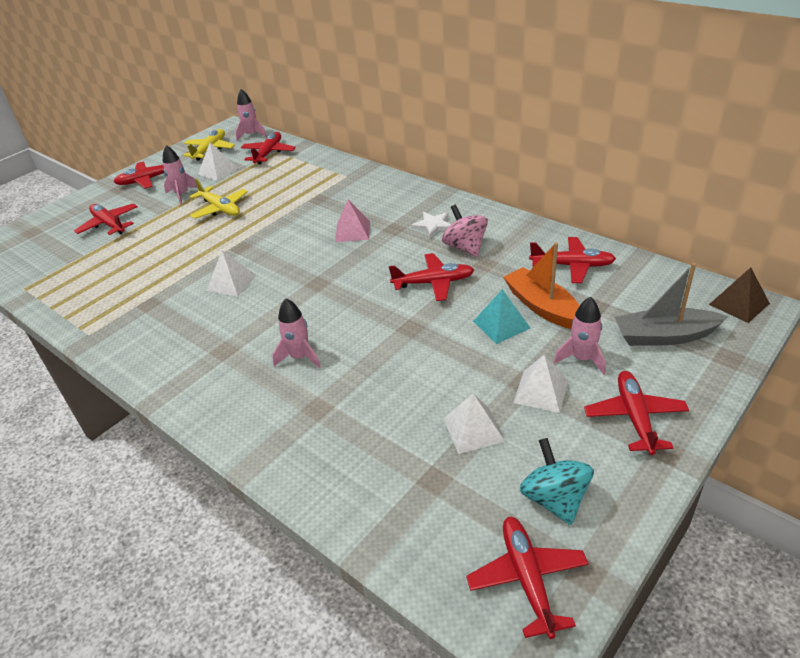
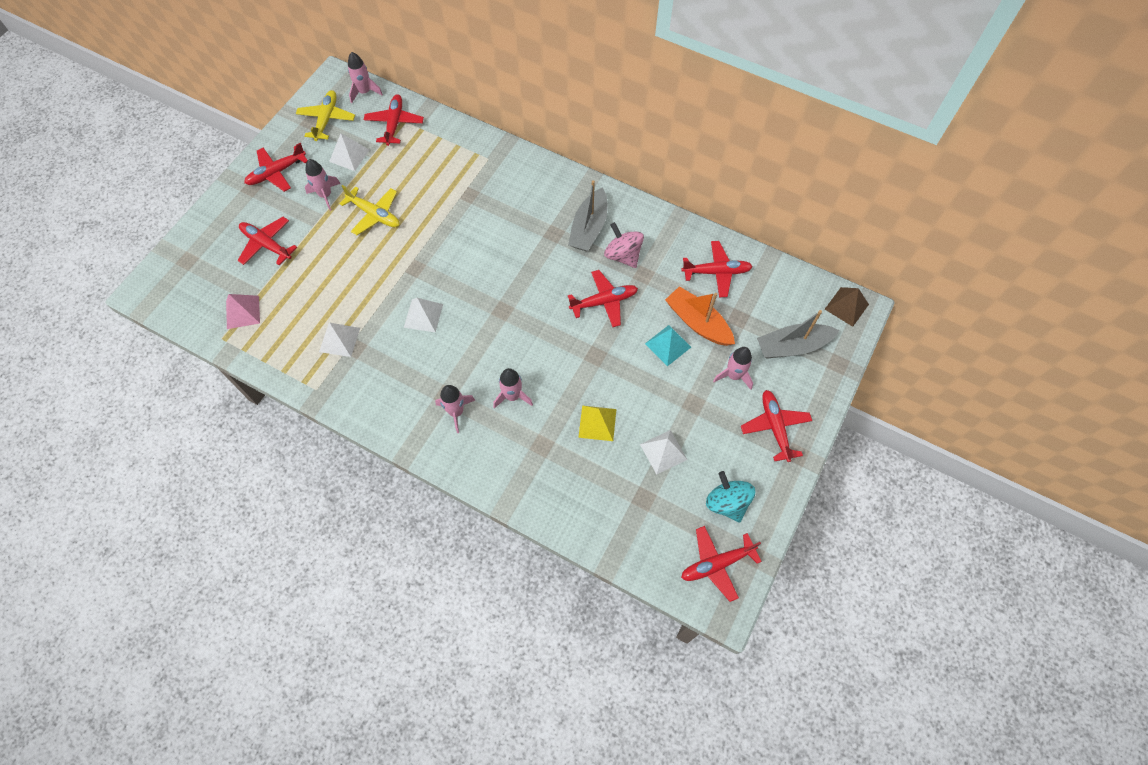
camera: 15 degrees left, 25 degrees up
(228, 366) = (456, 412): none -> pink rocket
(352, 231) = (516, 240): pink pyramid -> pink pyramid (242, 312)
(394, 391) = (597, 423): none -> yellow pyramid
(433, 226) = (589, 228): white star -> grey boat
(527, 579) = (716, 564): red plane -> red plane turned 90 degrees counterclockwise
(541, 391) = (707, 410): white pyramid -> white pyramid (339, 340)

